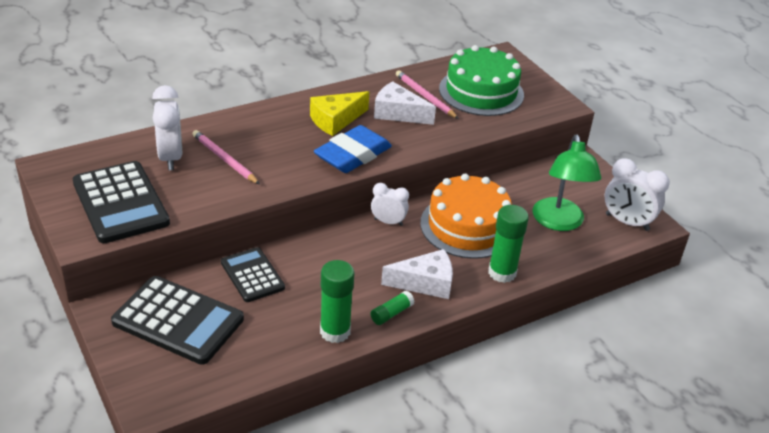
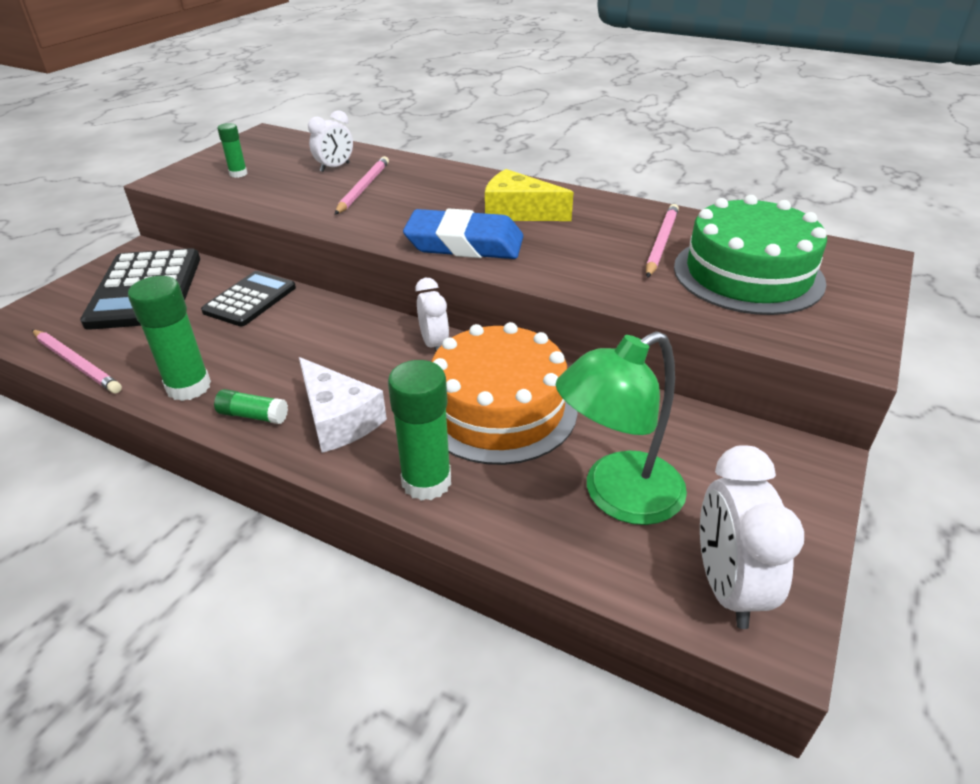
camera: 60 degrees right, 0 degrees up
(120, 203) = (238, 174): black calculator -> green glue stick
(171, 158) = (335, 167): white clock -> white clock, size x0.64
(252, 376) = (77, 363): none -> pink pencil
(398, 113) = (594, 239): white cheese -> none

